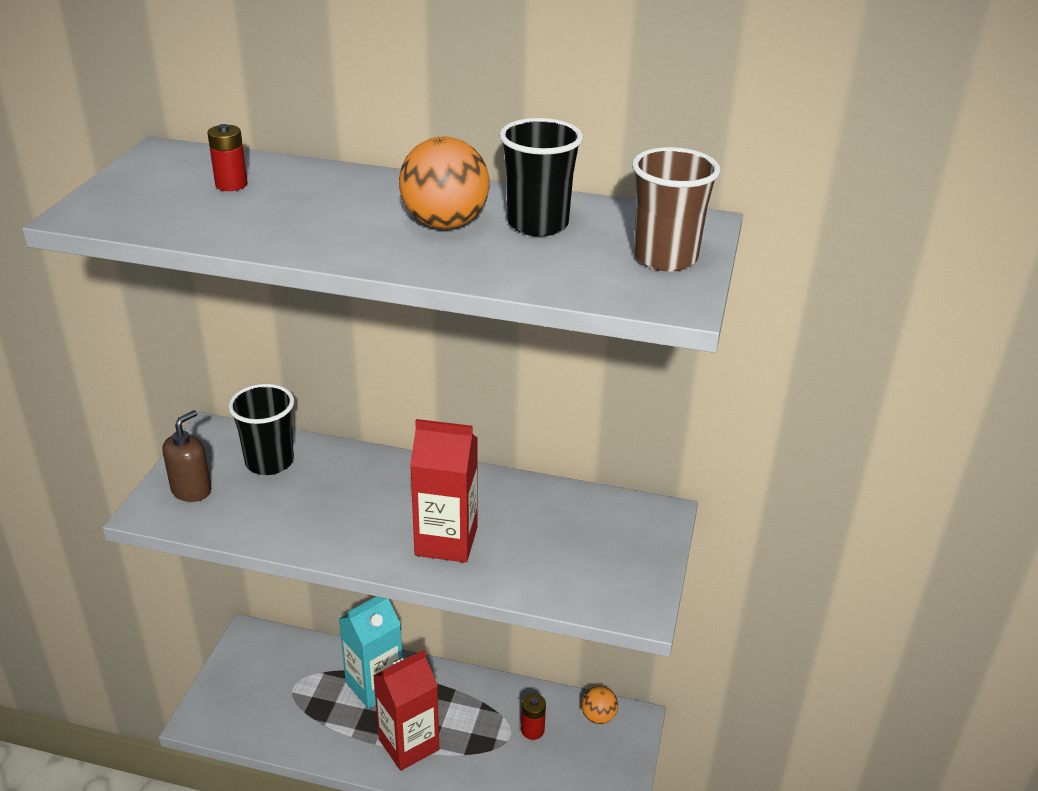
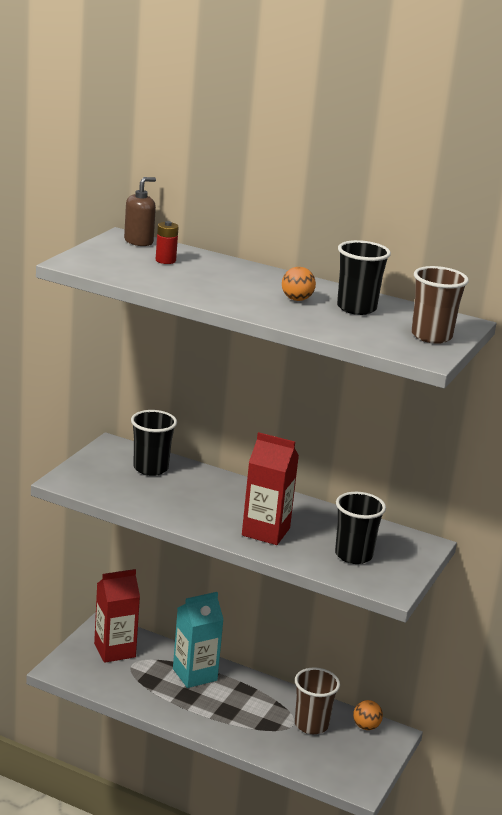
camera: 10 degrees right, 10 degrees down
(191, 490) = (94, 475): brown soap dispenser -> brown soap dispenser (138, 241)
(409, 744) = (213, 715): red carton -> red carton (114, 650)
(445, 223) = (296, 299): orange ball -> orange ball, size x0.59
(532, 730) = (311, 725): red battery -> brown cup
(573, 557) = (353, 555): none -> black cup

